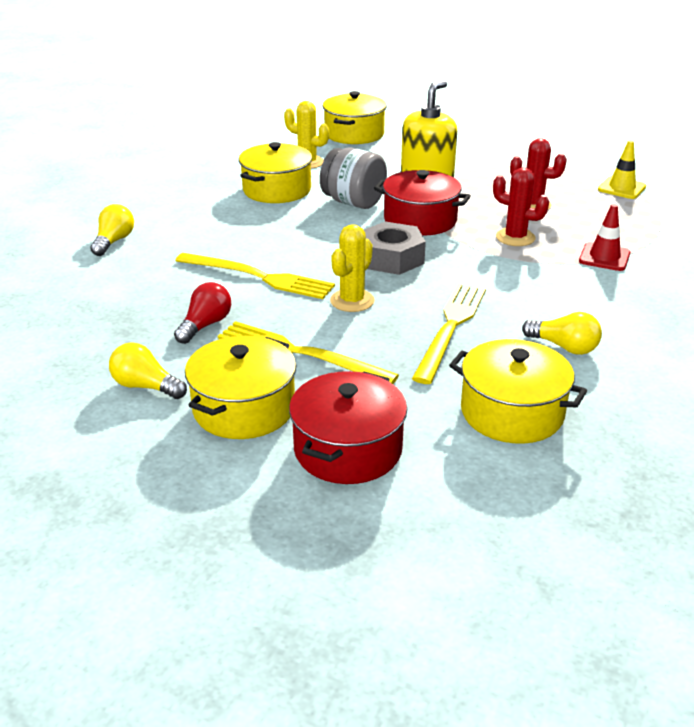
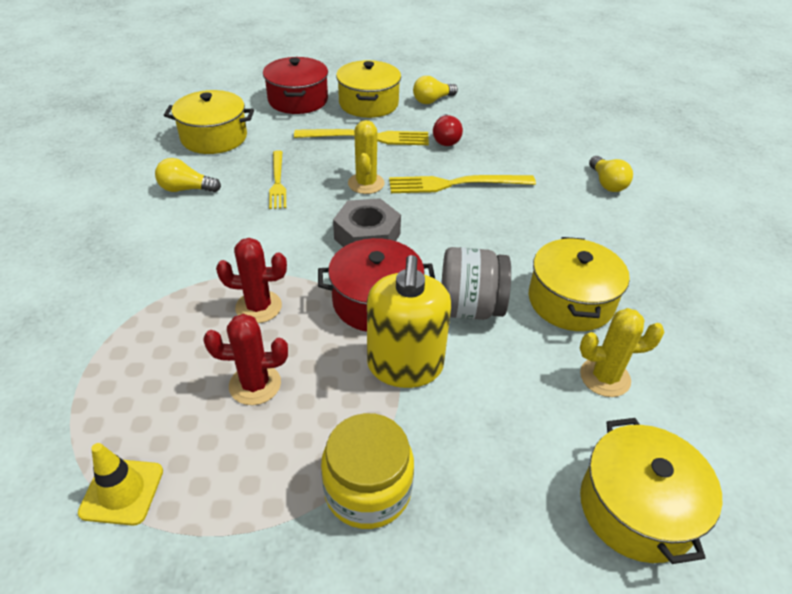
camera: 150 degrees right, 10 degrees up
(146, 386) = (432, 100): yellow light bulb -> yellow light bulb turned 150 degrees clockwise
(450, 328) = (277, 181): yellow fork -> yellow fork, size x0.66
(483, 163) = (367, 490): none -> yellow jar
(604, 257) = (153, 306): red traffic cone -> none

